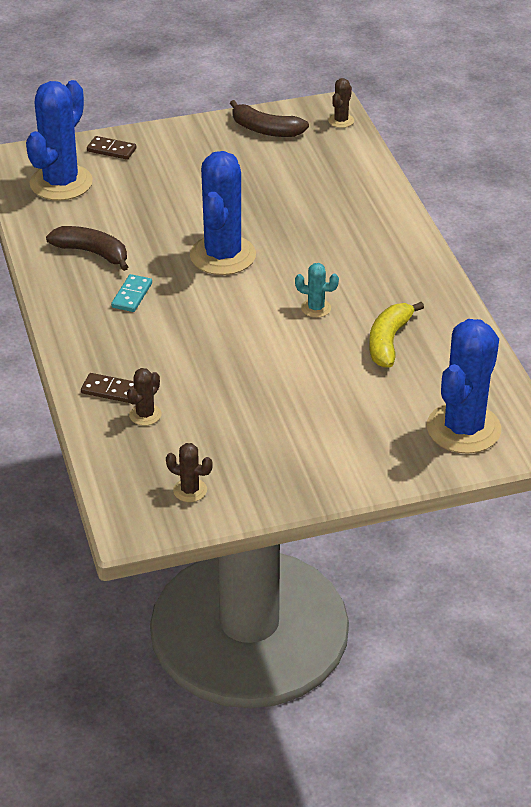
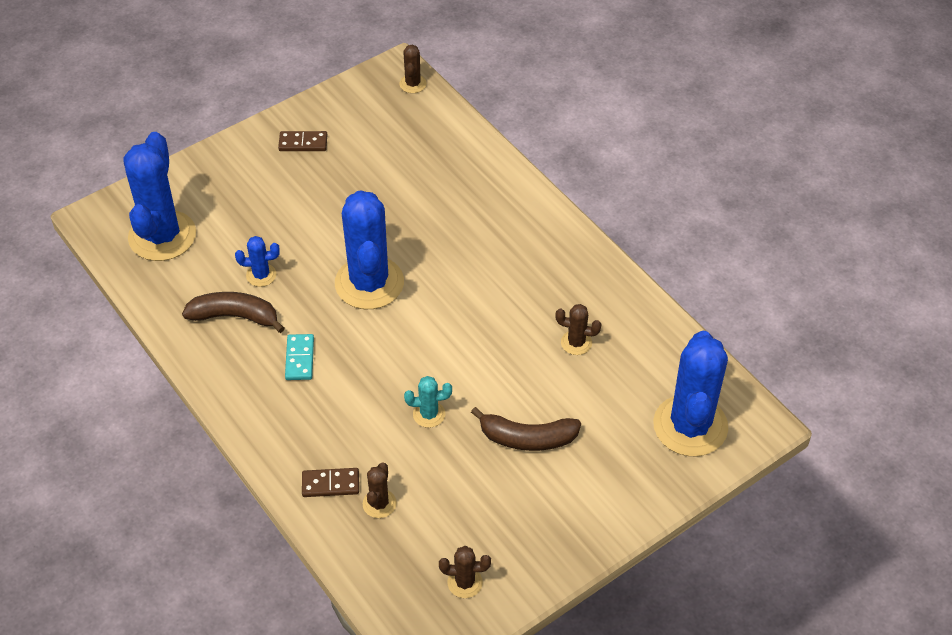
camera: 20 degrees left, 10 degrees up
(111, 150) = (196, 180): brown domino -> brown domino (303, 143)
(130, 229) = (261, 275): none -> blue cactus
(266, 130) = (343, 114): brown banana -> brown banana (527, 438)
(316, 308) = (489, 322): turquoise cactus -> turquoise cactus (429, 414)
(388, 341) = (576, 343): yellow banana -> brown cactus

